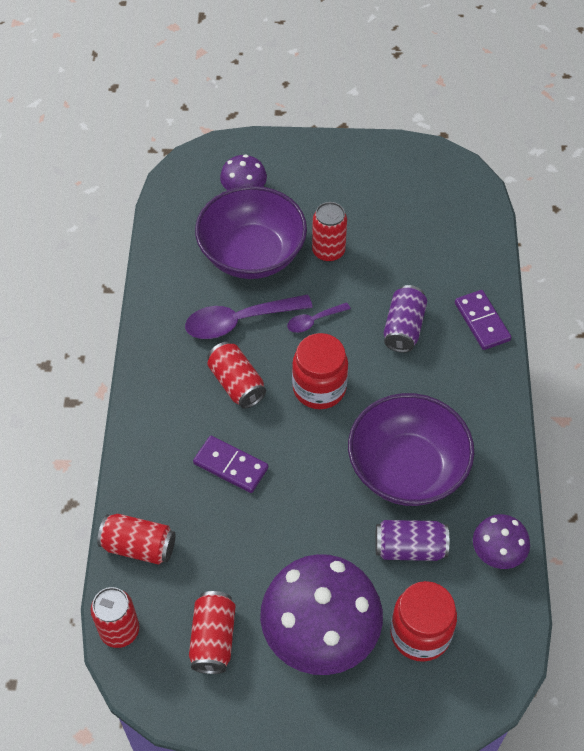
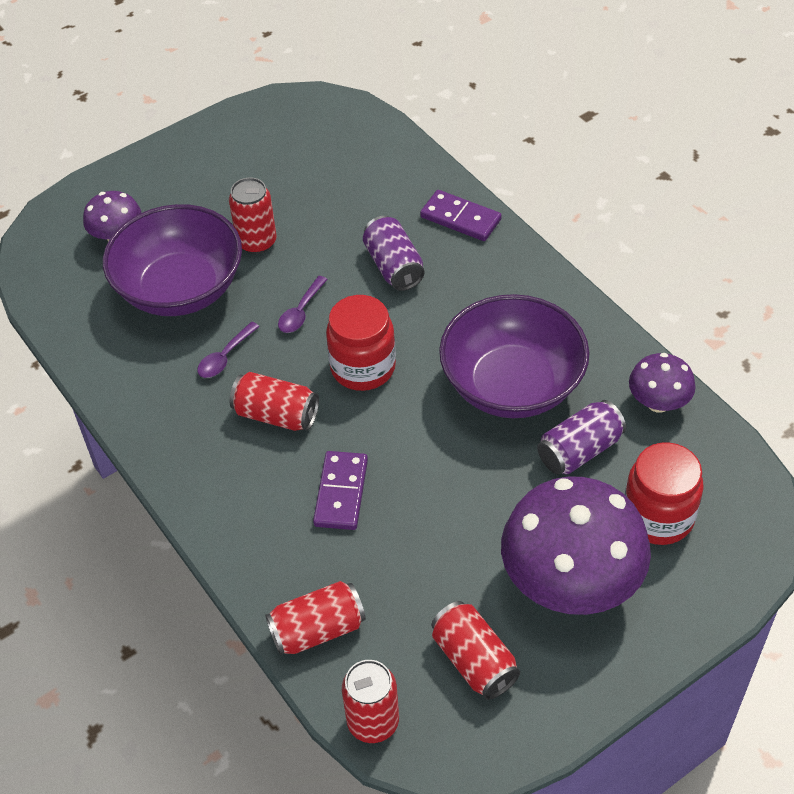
camera: 35 degrees left, 5 degrees down
(230, 466) = (341, 493): purple domino -> purple domino turned 75 degrees counterclockwise
(239, 321) = (225, 357): purple spoon -> purple spoon, size x0.53

